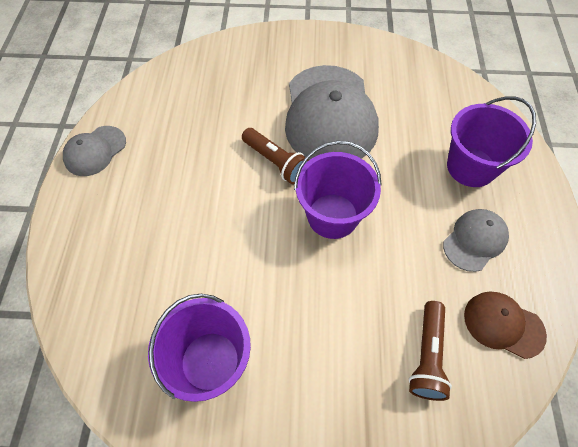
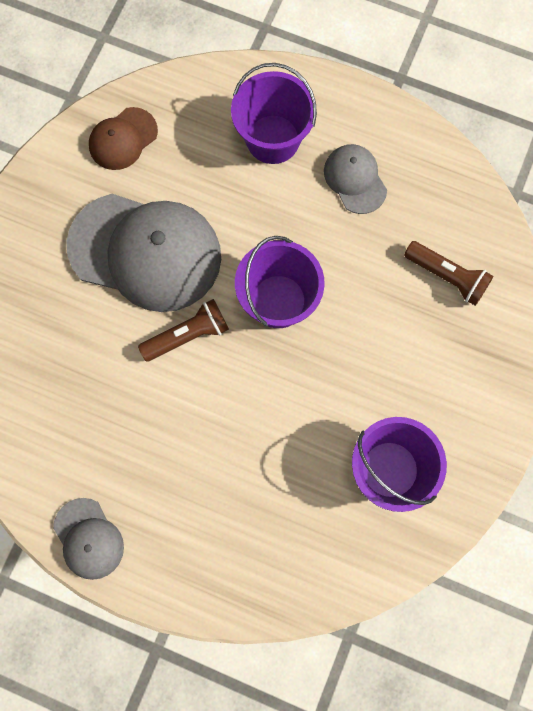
camera: 70 degrees left, 15 degrees up
(503, 324) = (442, 199): brown cap -> brown cap (123, 139)

